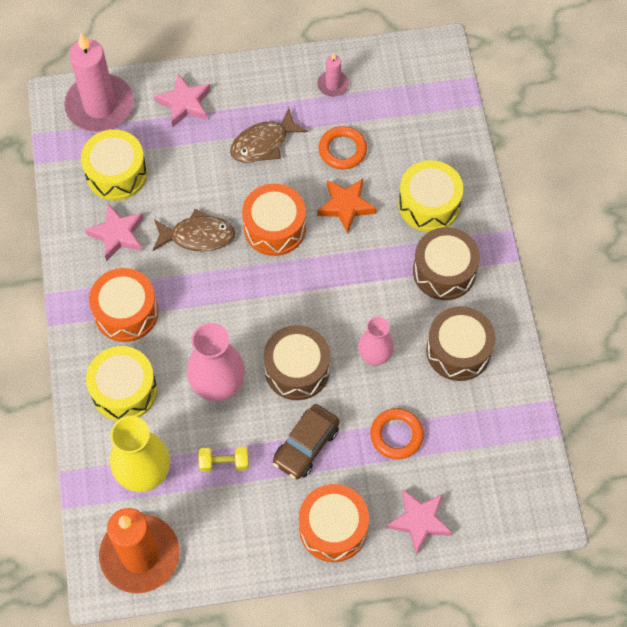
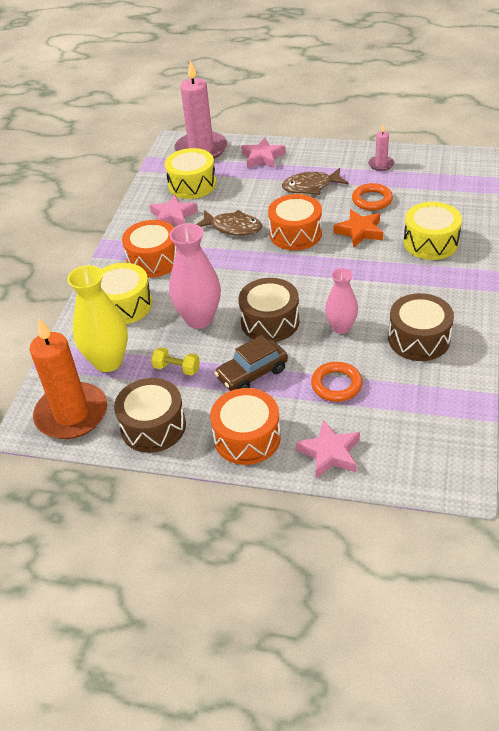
camera: 25 degrees right, 20 degrees down
(444, 271) = (427, 285): brown drum -> brown drum (153, 426)

